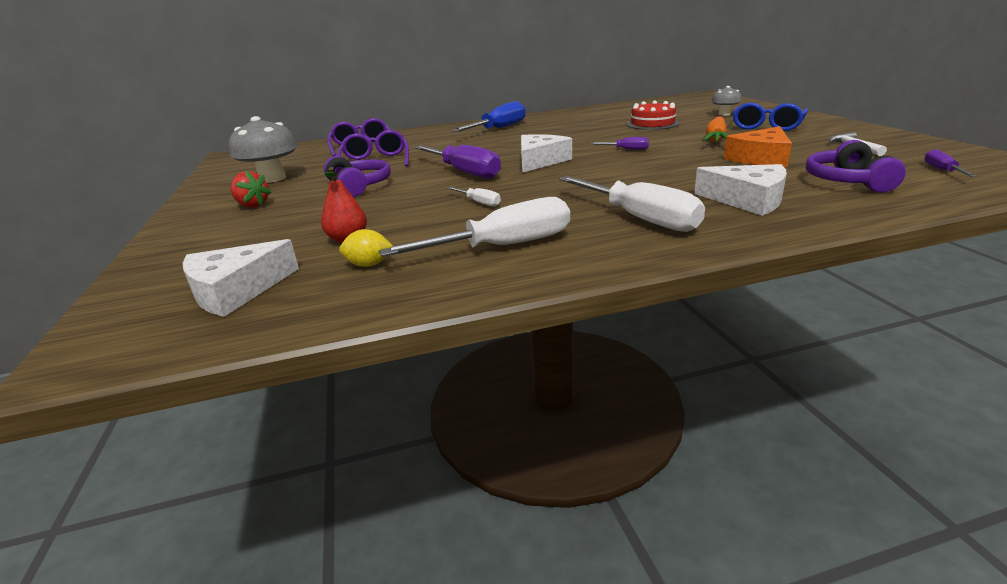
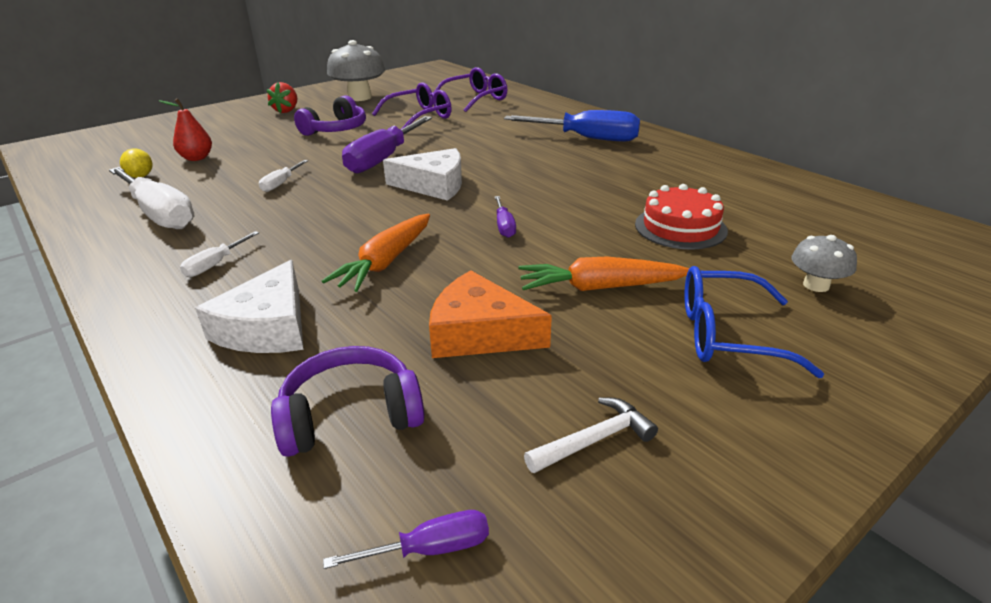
camera: 65 degrees right, 5 degrees up
(236, 290) = (113, 152): white cheese -> none
(639, 218) = (215, 264): white screwdriver -> white screwdriver, size x0.46
(663, 173) = (386, 262): none -> orange carrot

